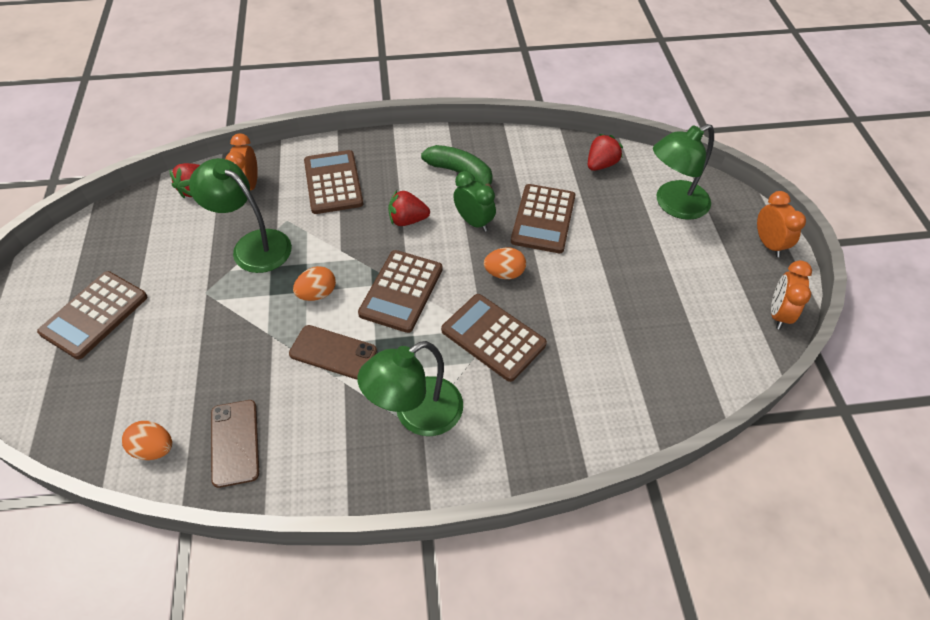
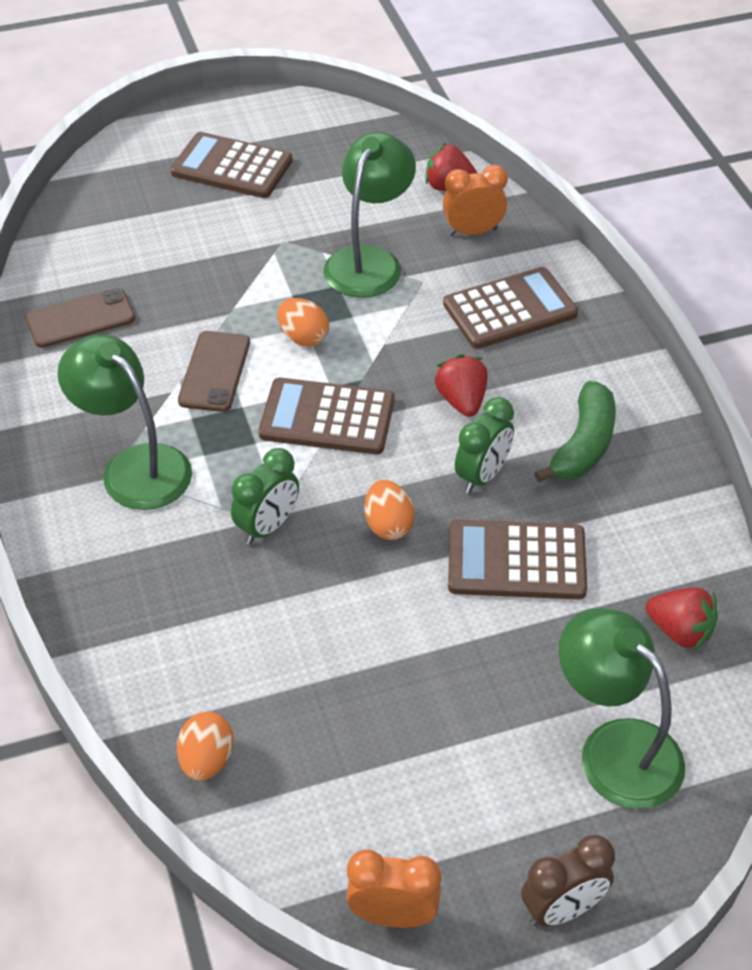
camera: 80 degrees right, 5 degrees down
(154, 449) = (67, 261): orange egg -> orange egg (207, 760)
(493, 337) = (267, 527): brown calculator -> green clock
(768, 244) = (562, 909): orange clock -> brown clock

